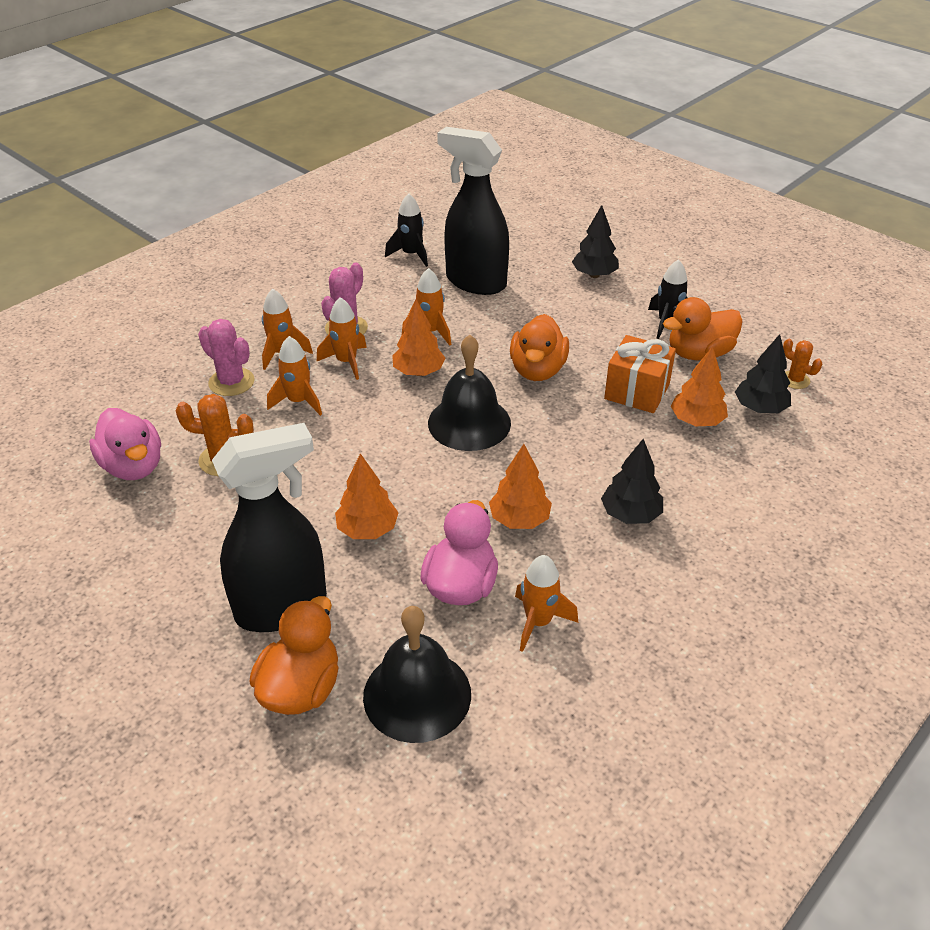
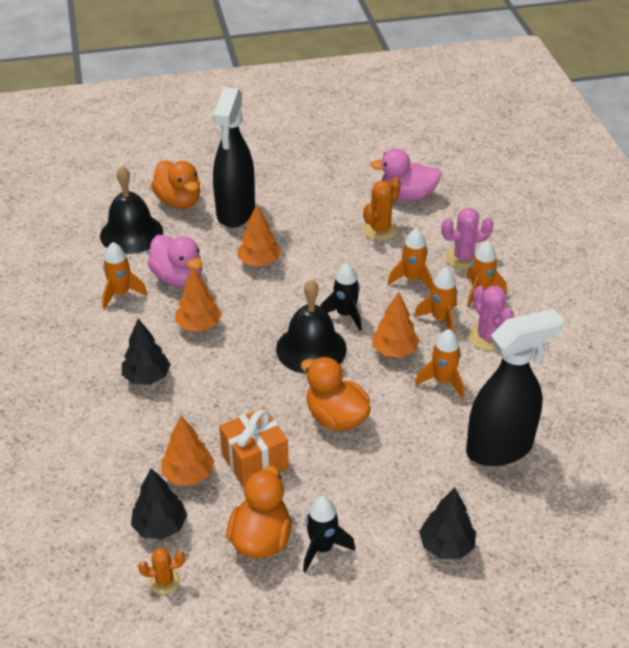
camera: 125 degrees right, 0 degrees up
(411, 254) = (583, 428): black rocket -> black rocket (345, 315)

